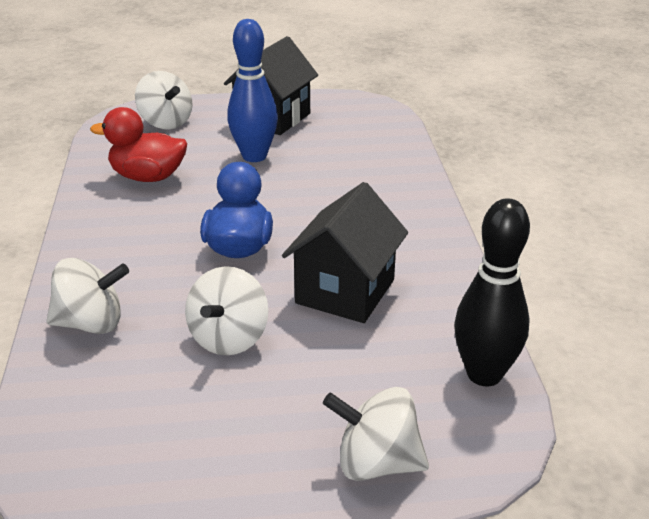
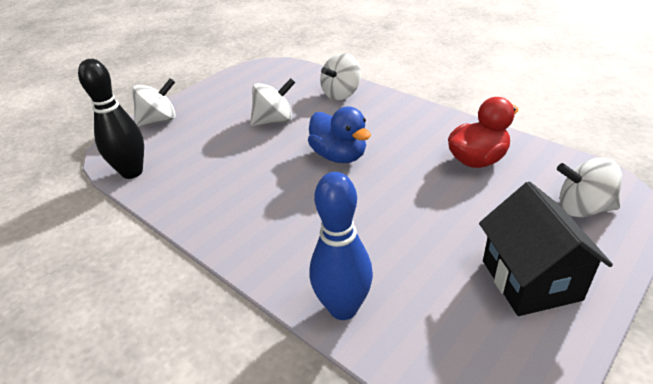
camera: 140 degrees right, 5 degrees up
(229, 338) = (274, 120): white spinning top -> white spinning top turned 90 degrees clockwise
(254, 156) = (455, 223): blue bowling pin -> blue bowling pin (343, 308)
(345, 291) = (246, 169): black house -> none

